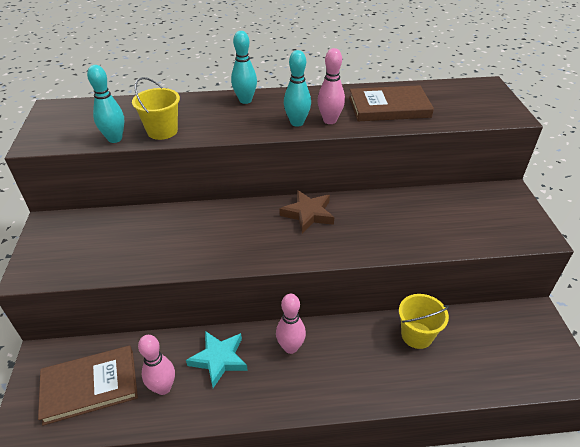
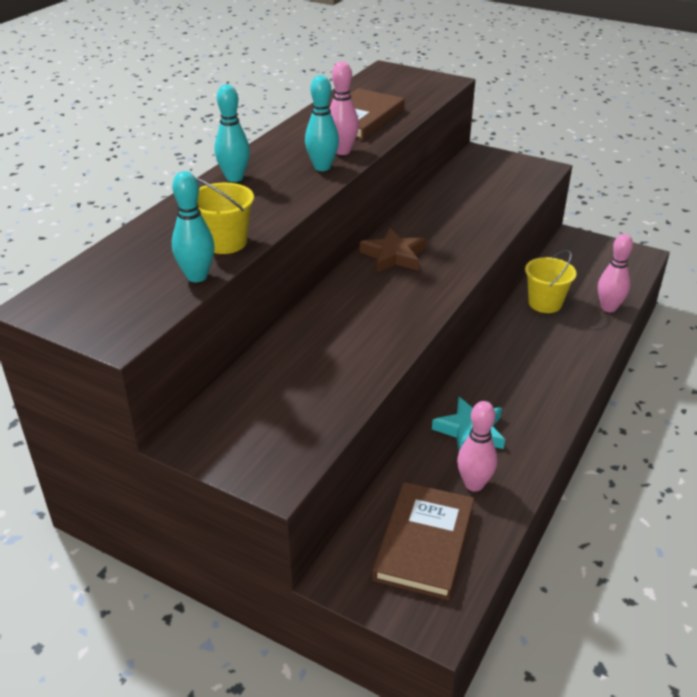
camera: 55 degrees left, 5 degrees down
(290, 347) = (496, 379): pink bowling pin -> pink bowling pin (608, 308)

